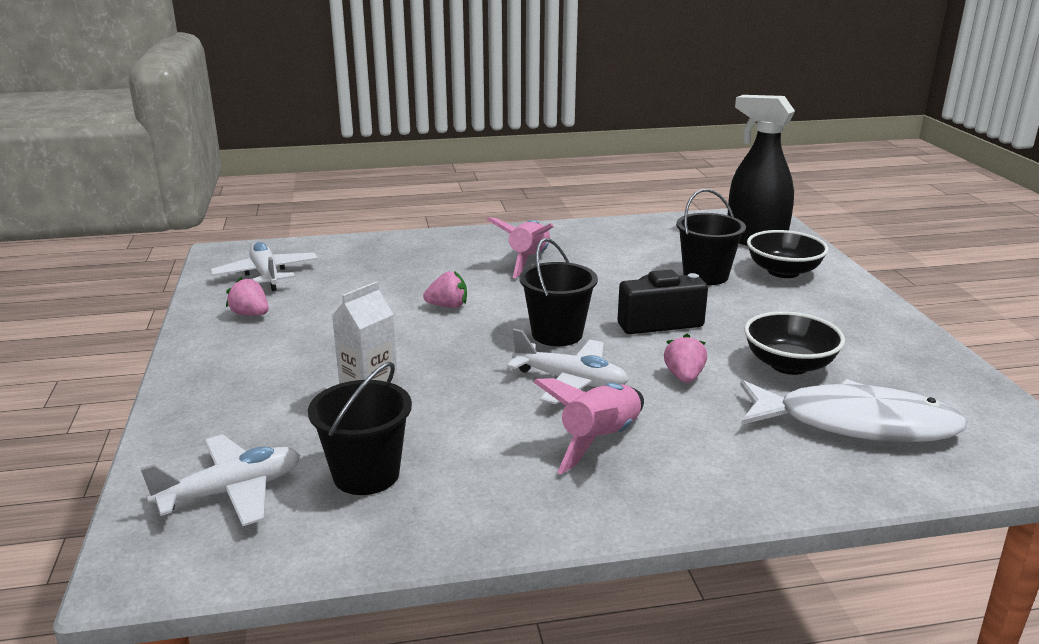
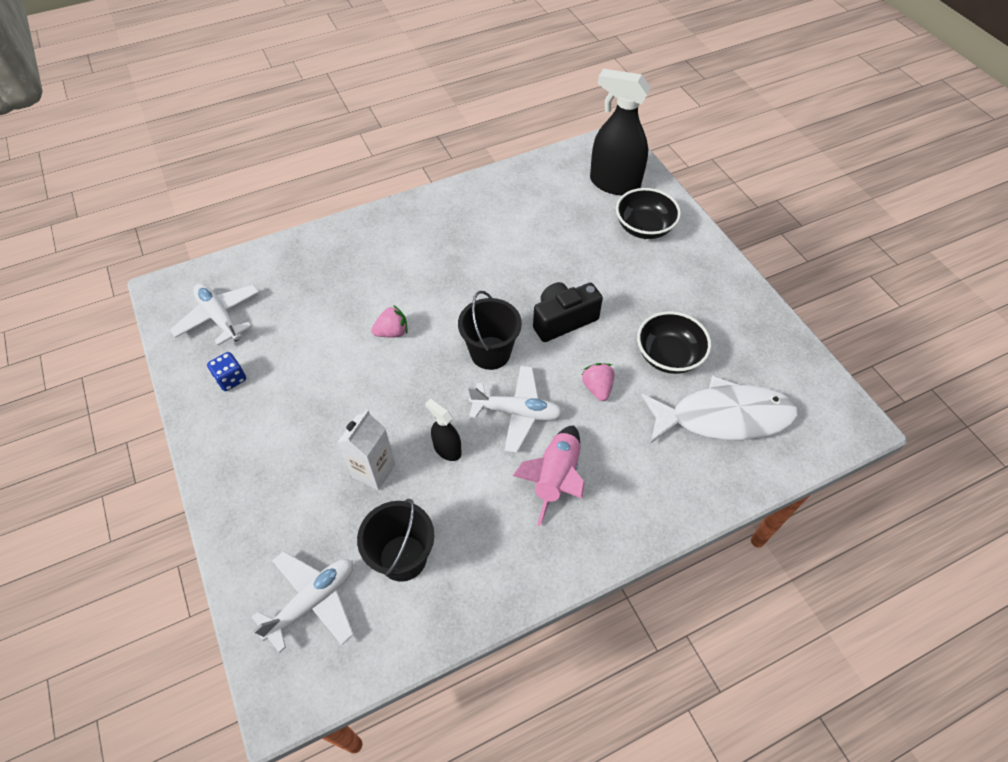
camera: 15 degrees left, 30 degrees up
(250, 314) = (231, 379): pink strawberry -> blue dice
(468, 397) = (447, 449): none -> black spray bottle
(528, 260) = (438, 250): pink rocket -> none
(705, 276) = (585, 245): black bucket -> none

